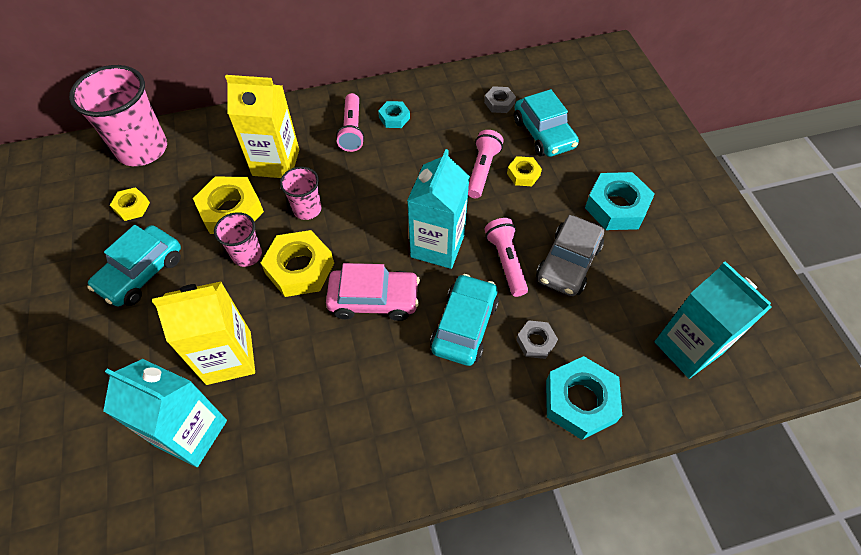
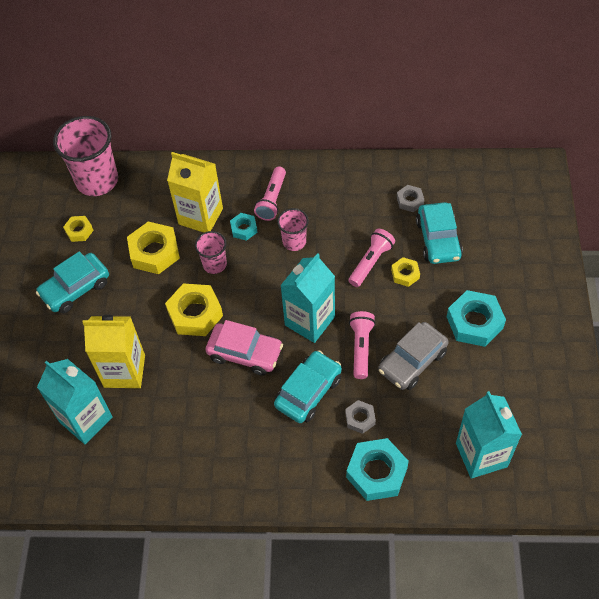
camera: 20 degrees right, 0 degrees up
(247, 255) = (157, 292): pink cup -> pink cup (294, 242)
(394, 118) = (312, 195): turquoise nut -> turquoise nut (244, 229)

